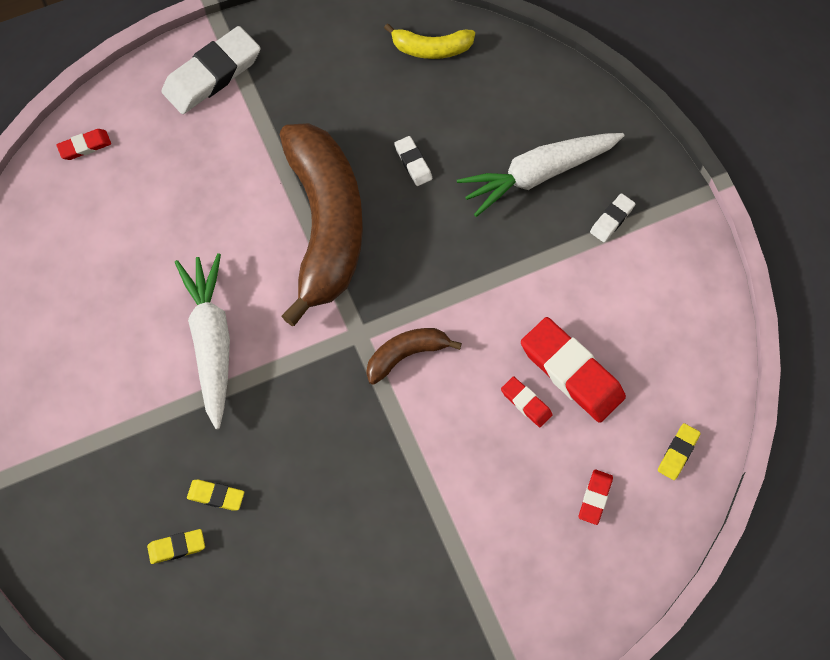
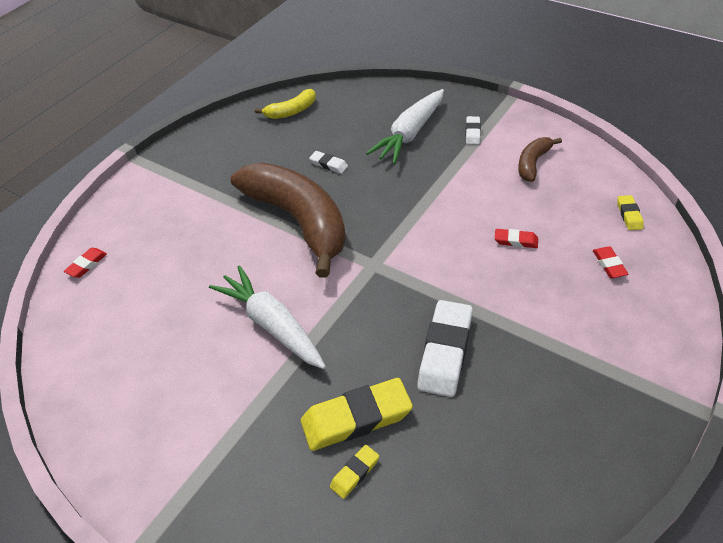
camera: 30 degrees left, 20 degrees down
(212, 75) = (156, 185): white eraser -> white eraser (445, 351)
(216, 496) = (356, 418): yellow eraser -> yellow eraser, size x2.07
(406, 355) = (415, 258): brown banana -> brown banana (533, 163)
(572, 372) = (526, 211): red eraser -> none

